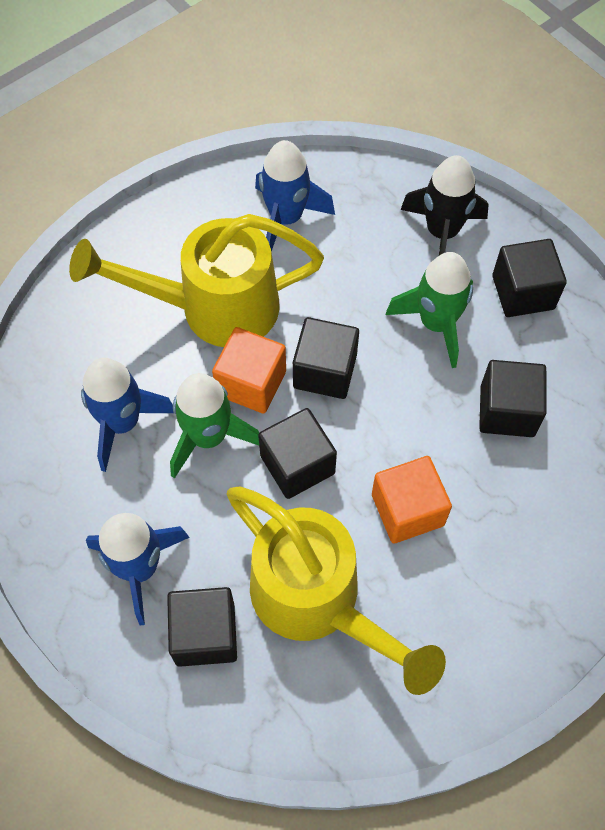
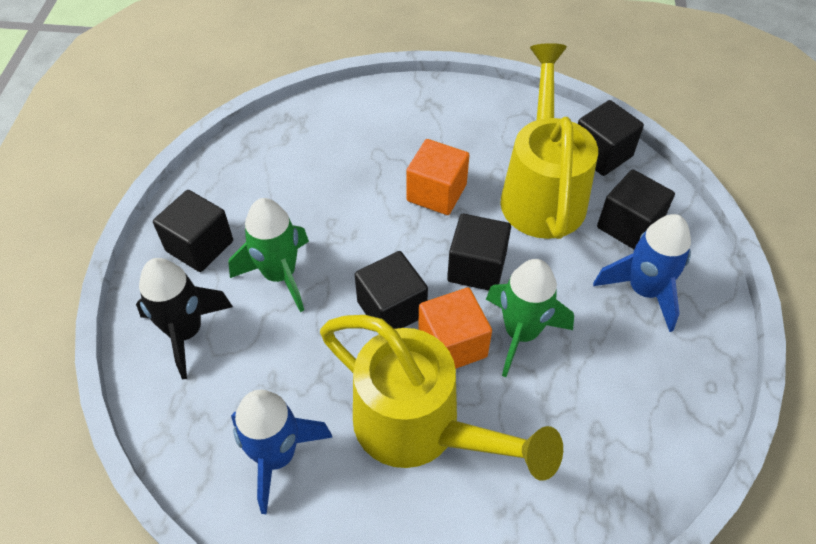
camera: 135 degrees left, 10 degrees down
(122, 423) = (578, 397): blue rocket -> none
(507, 411) = (311, 193): black cube -> black cube (601, 154)

